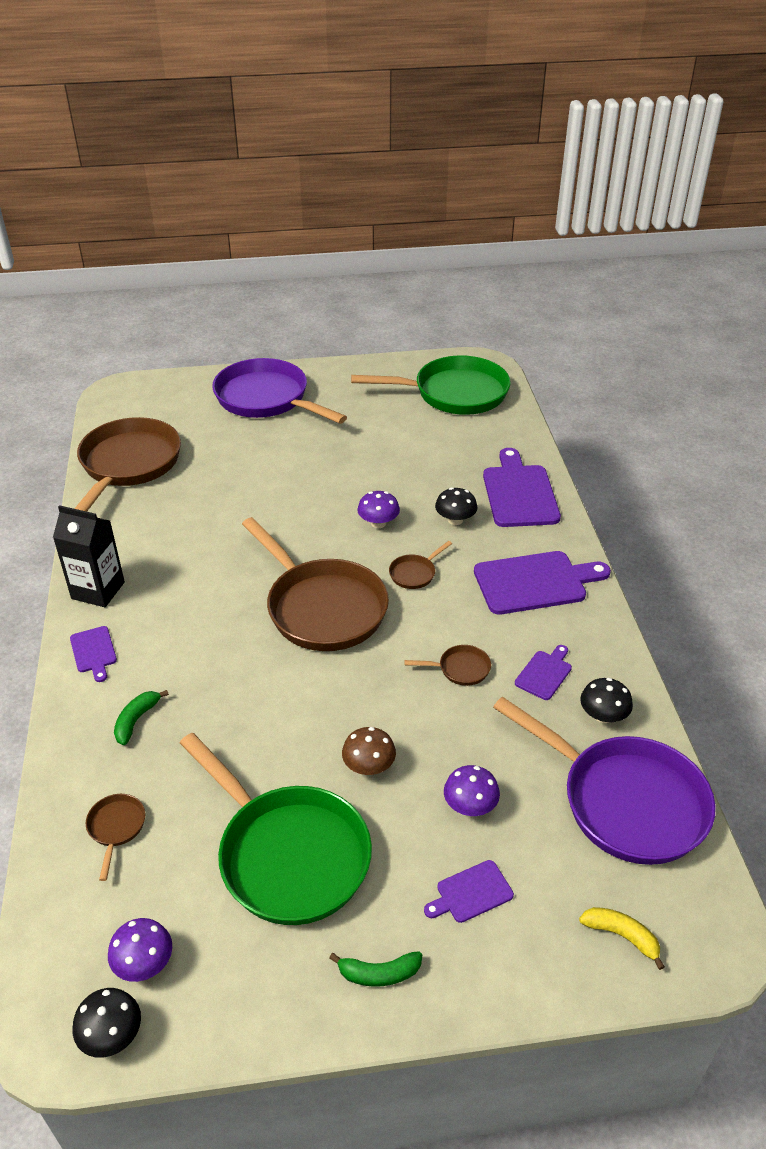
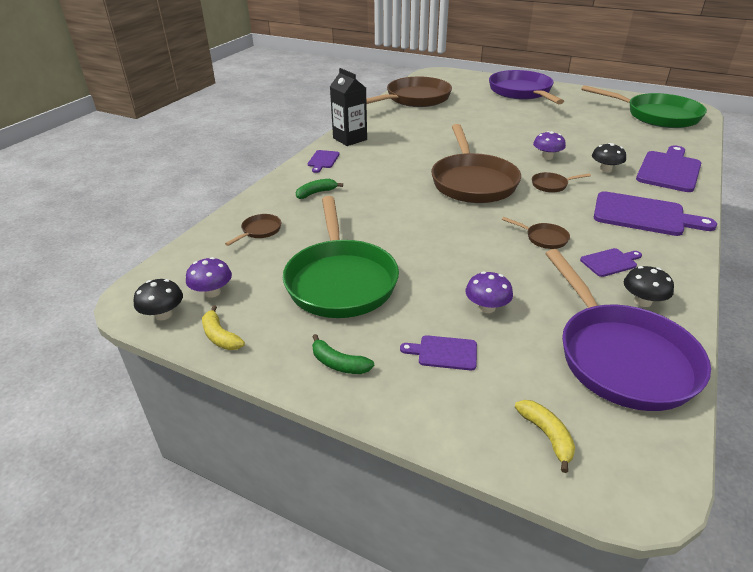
camera: 35 degrees right, 5 degrees down
(215, 1021) = (220, 336): none -> yellow banana
(369, 766) = (433, 261): brown mushroom -> none

